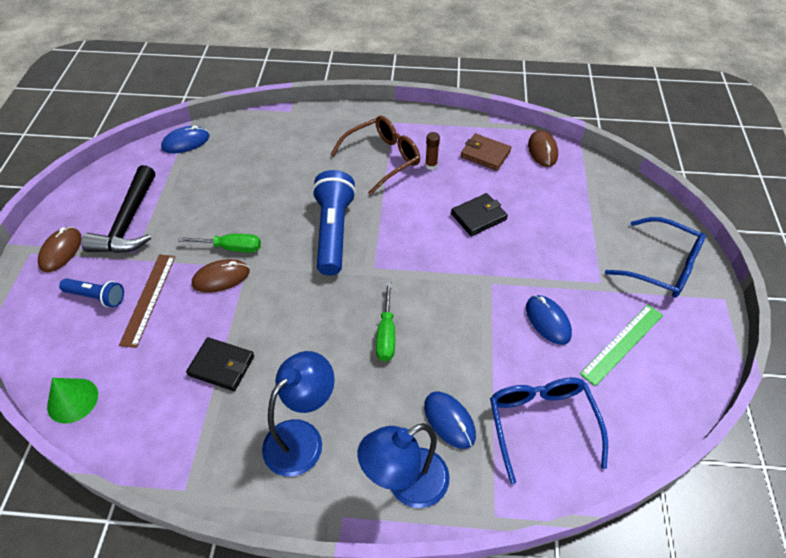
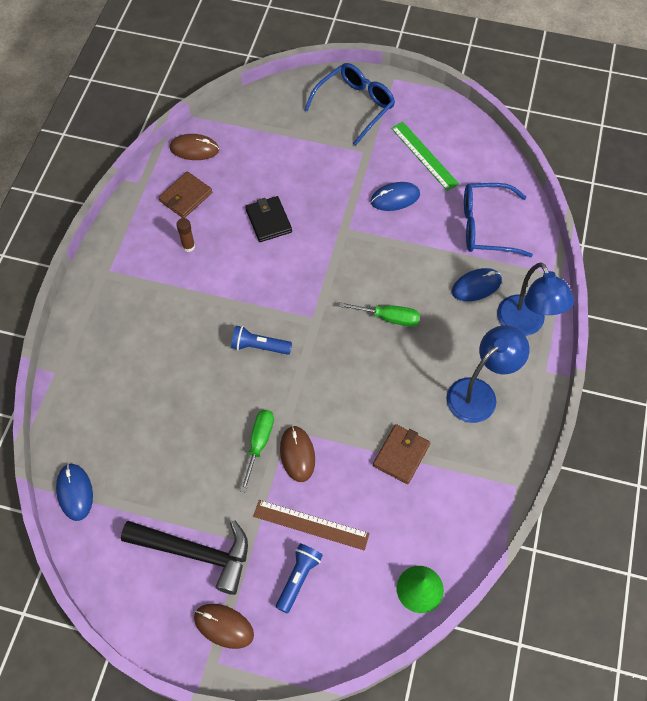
camera: 80 degrees left, 10 degrees up
(221, 366) = (401, 455): black wallet -> brown wallet
(302, 437) = (479, 393): blue lamp -> blue lamp turned 90 degrees clockwise
(333, 232) = (259, 346): blue flashlight -> blue flashlight, size x0.55
(382, 159) = (166, 289): brown glasses -> none

